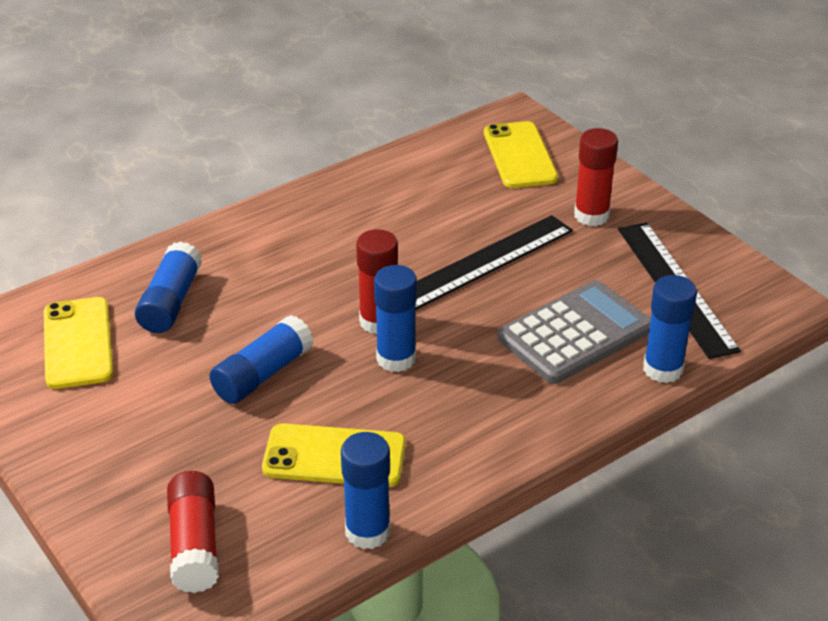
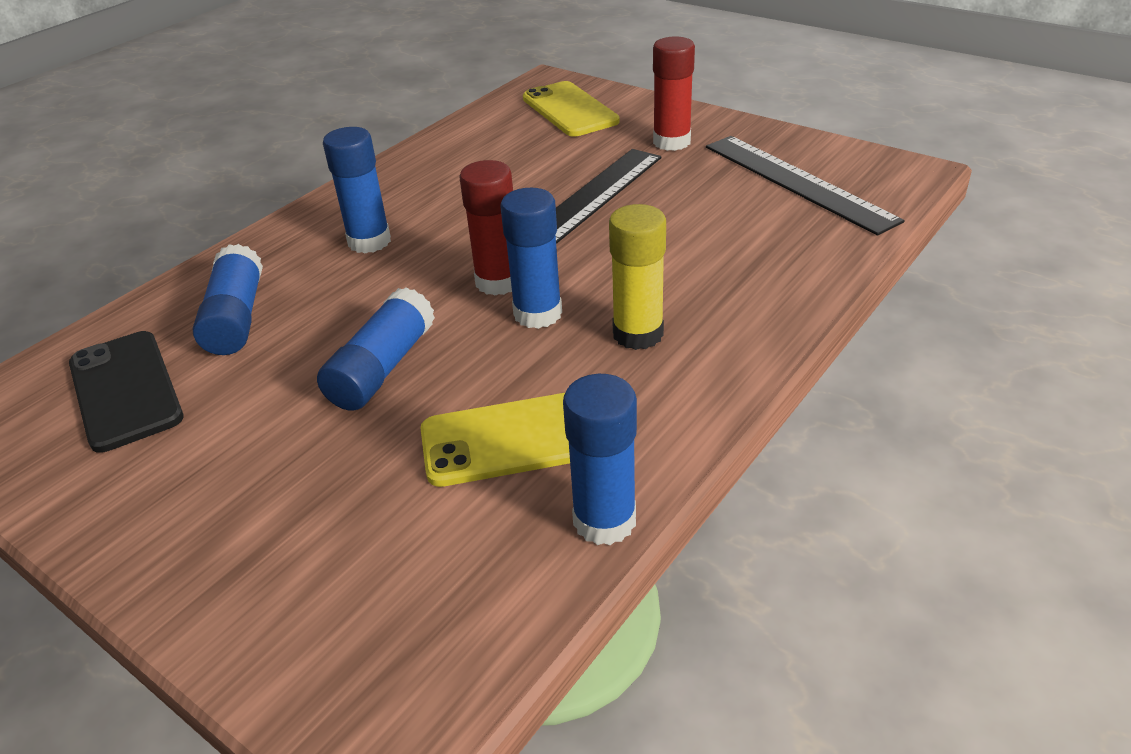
camera: 15 degrees left, 0 degrees up
(77, 343) = (125, 390): yellow phone -> black phone
(195, 544) = (371, 607): red glue stick -> none
(463, 397) = (638, 334): none -> yellow glue stick
(575, 333) = (723, 244): grey calculator -> none
(663, 369) = (837, 255): blue glue stick -> blue glue stick (369, 241)

